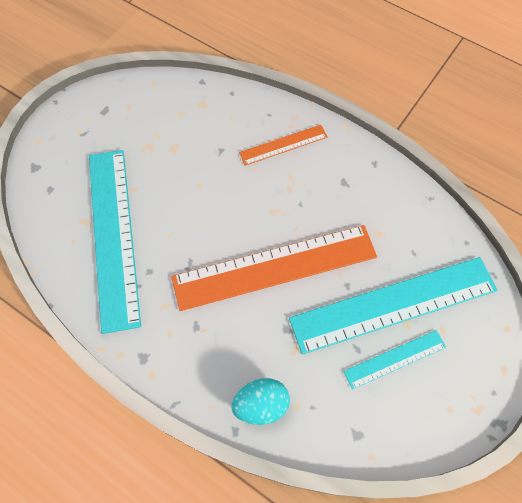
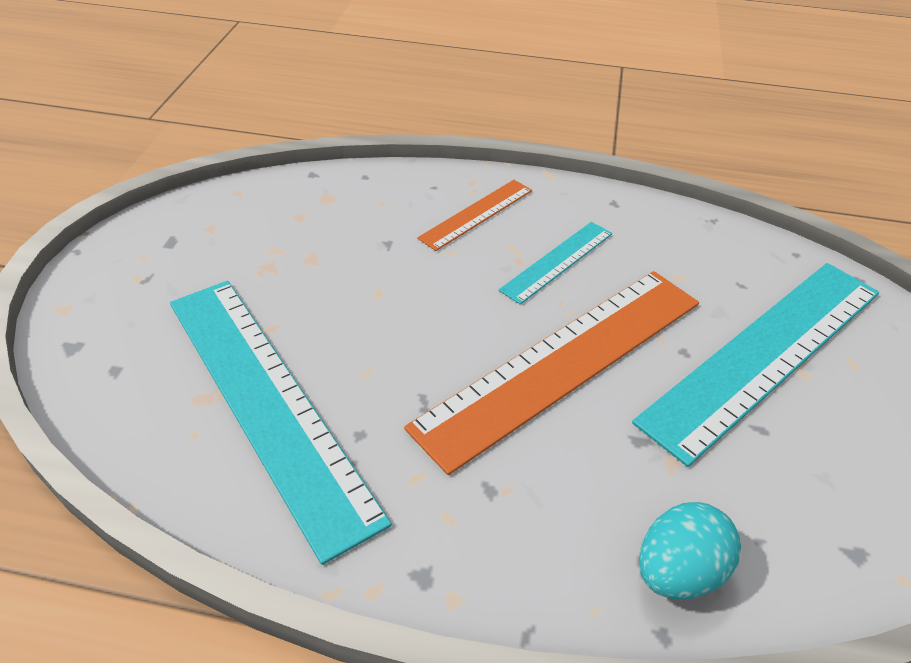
camera: 25 degrees left, 20 degrees down
(395, 359) = (823, 423): turquoise ruler -> turquoise ruler (557, 261)

